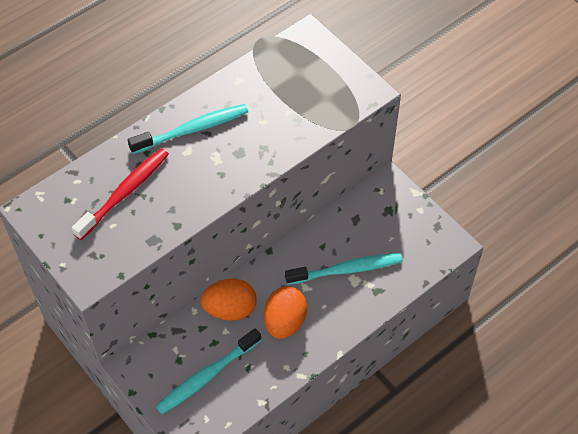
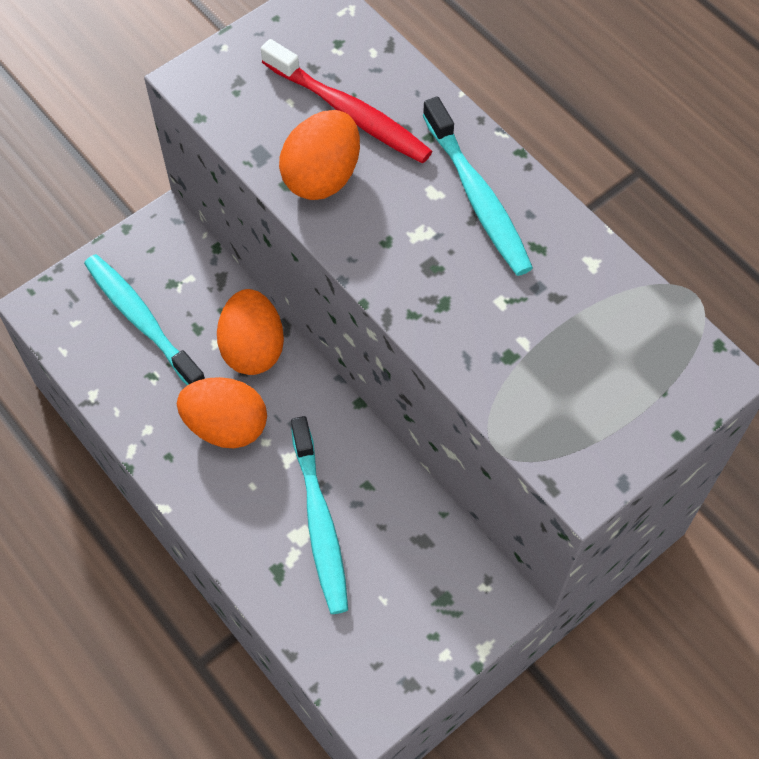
camera: 90 degrees right, 5 degrees up
(173, 206) = (322, 176): none -> orange egg

